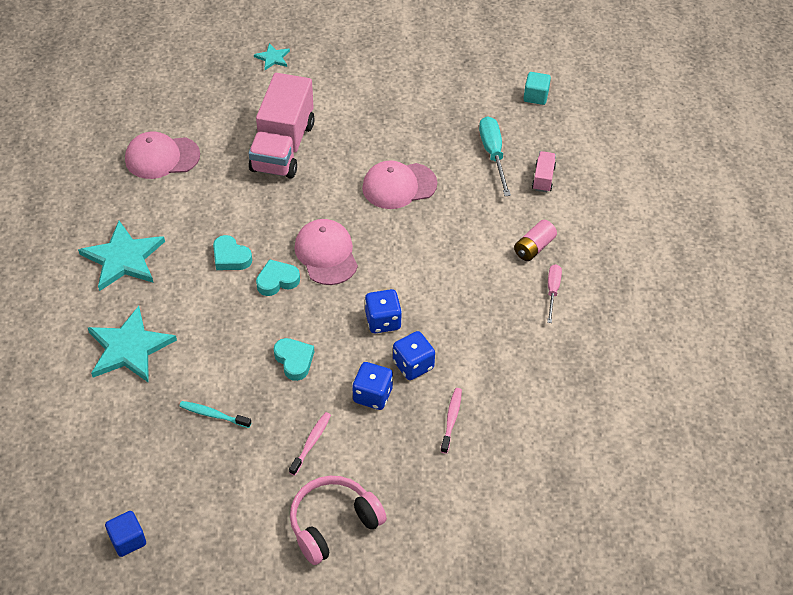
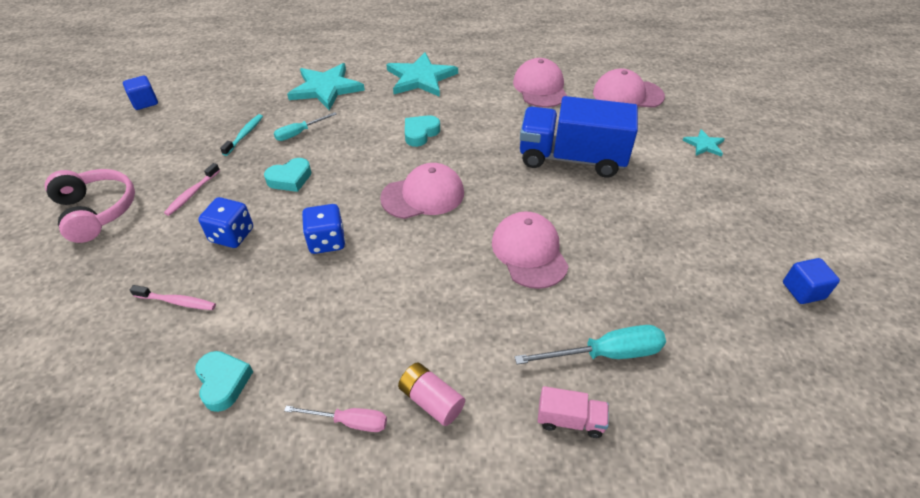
camera: 90 degrees right, 5 degrees down
(186, 93) = (627, 94): none -> pink cap
(216, 363) = (299, 133): none -> turquoise screwdriver
(277, 281) = (389, 163): turquoise heart -> turquoise heart (223, 382)
(283, 147) = (571, 158): pink truck -> blue truck
(311, 442) = (192, 194): pink toothbrush -> pink toothbrush turned 90 degrees clockwise
(413, 365) = (261, 267): blue dice -> none
(438, 46) = (803, 291): none -> blue cube
(535, 96) = (751, 417): turquoise cube -> none

